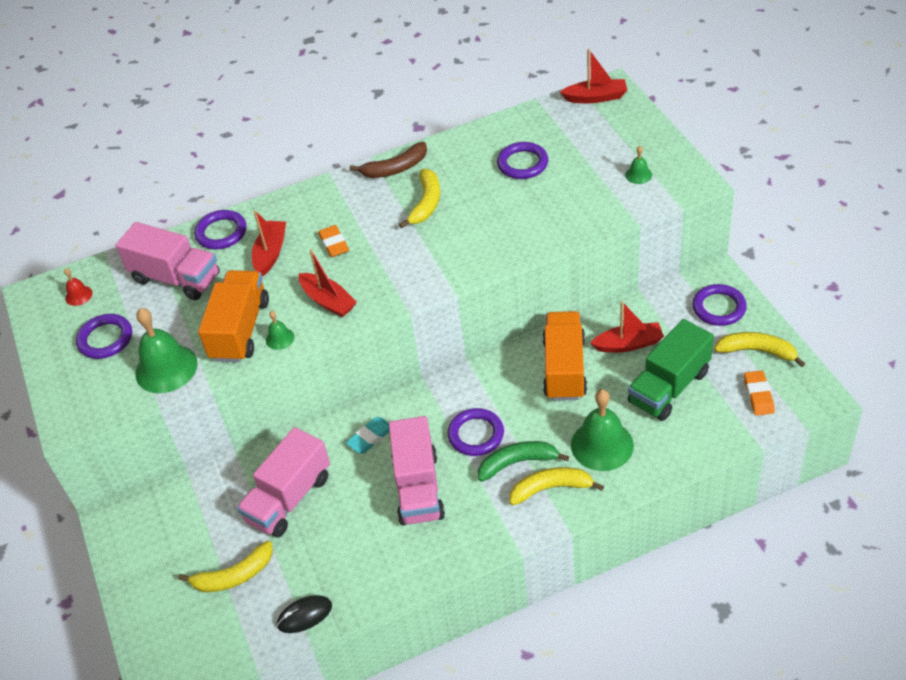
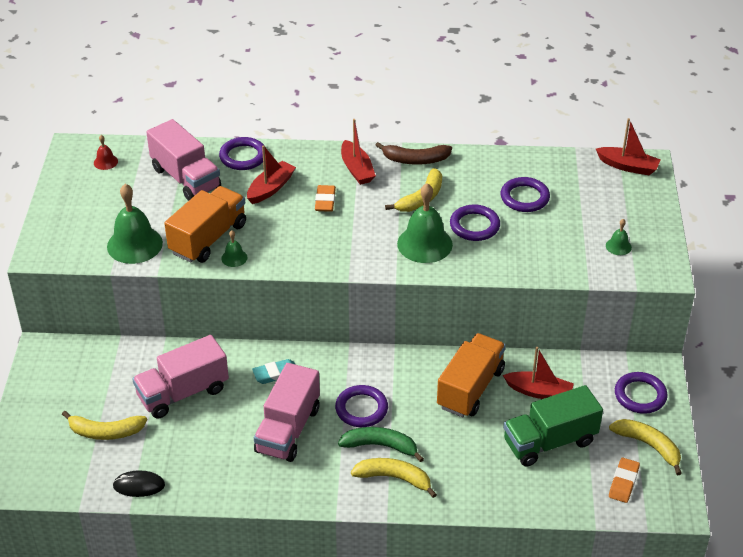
camera: 20 degrees right, 5 degrees down
(105, 339) = (104, 203): purple ring -> purple ring (474, 226)
(328, 301) = (290, 244): red boat -> red boat (357, 169)
(602, 445) = (460, 463): green bell -> green bell (424, 244)

